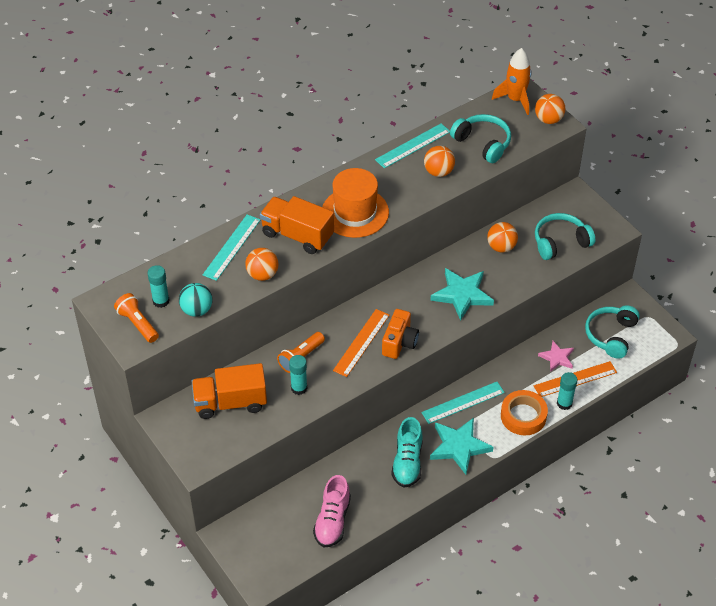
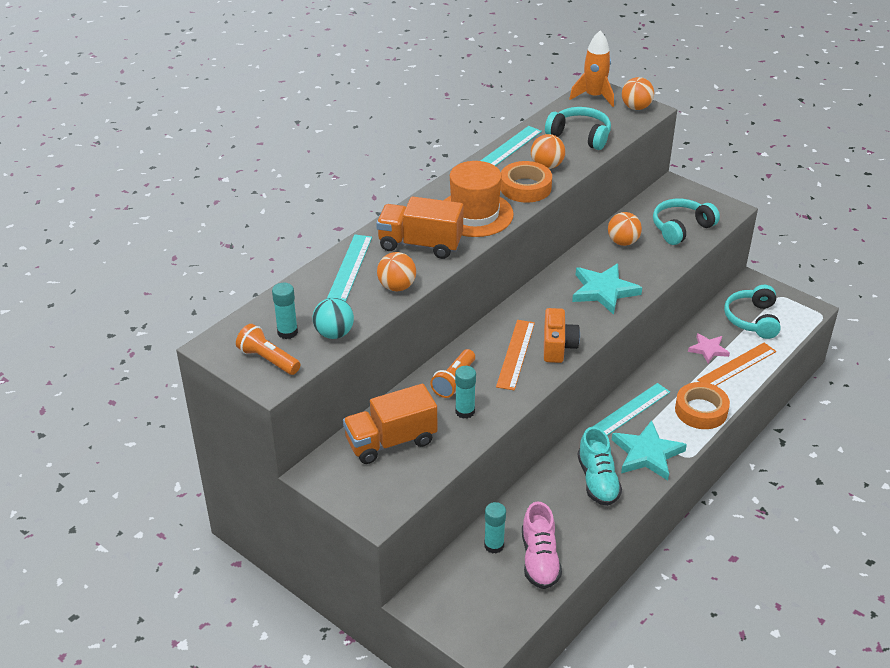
camera: 15 degrees left, 10 degrees down
(410, 192) = (525, 187): none -> orange tape
(564, 403) = (737, 390): turquoise glue stick -> turquoise glue stick (494, 545)

